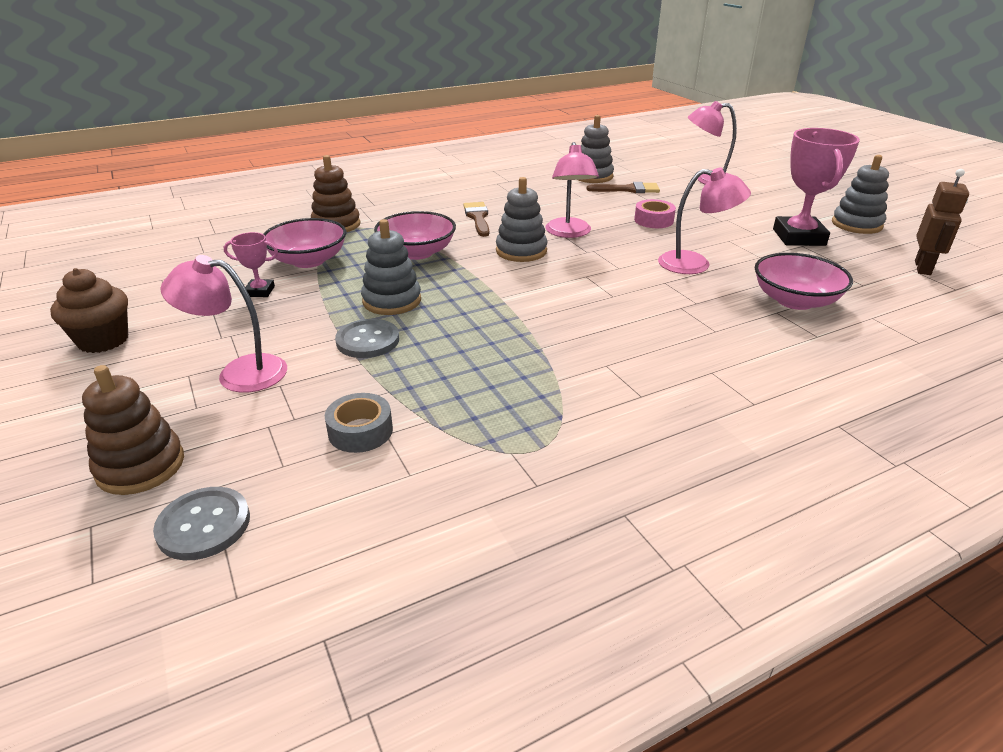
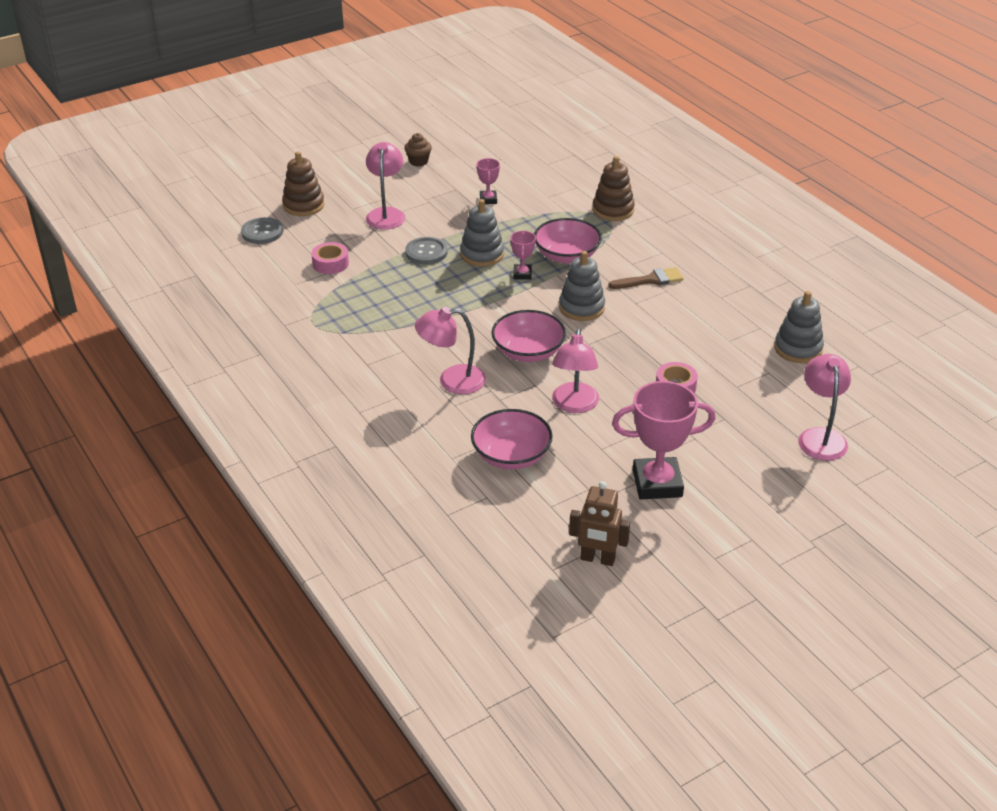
camera: 85 degrees right, 5 degrees up
(103, 340) = (418, 161): brown cupcake -> brown cupcake, size x0.66
(308, 260) = (541, 209): pink bowl -> pink bowl (528, 352)
(360, 431) = (330, 263): grey tape -> pink tape
(446, 278) = (522, 274): none -> pink trophy
(569, 233) = (628, 333): pink lamp -> pink lamp (452, 381)
(628, 189) = (763, 373): brown brush -> none
(856, 224) = (708, 537): grey stacking toy -> none

